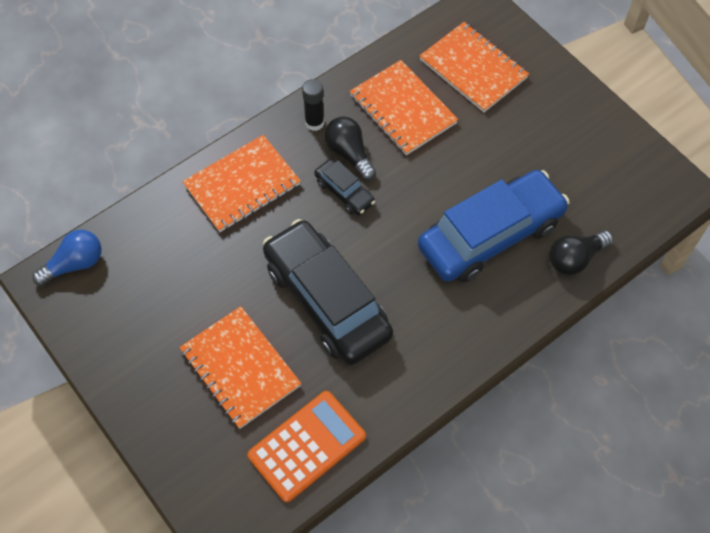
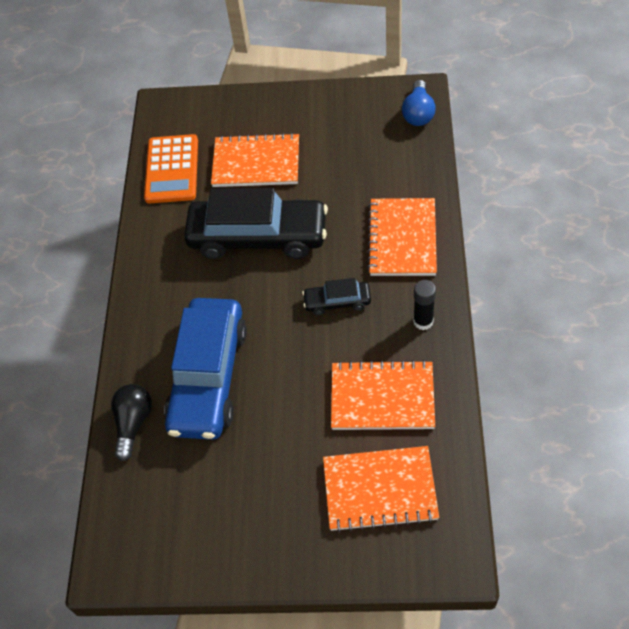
camera: 135 degrees right, 5 degrees down
(349, 153) = (370, 328): black light bulb -> none

